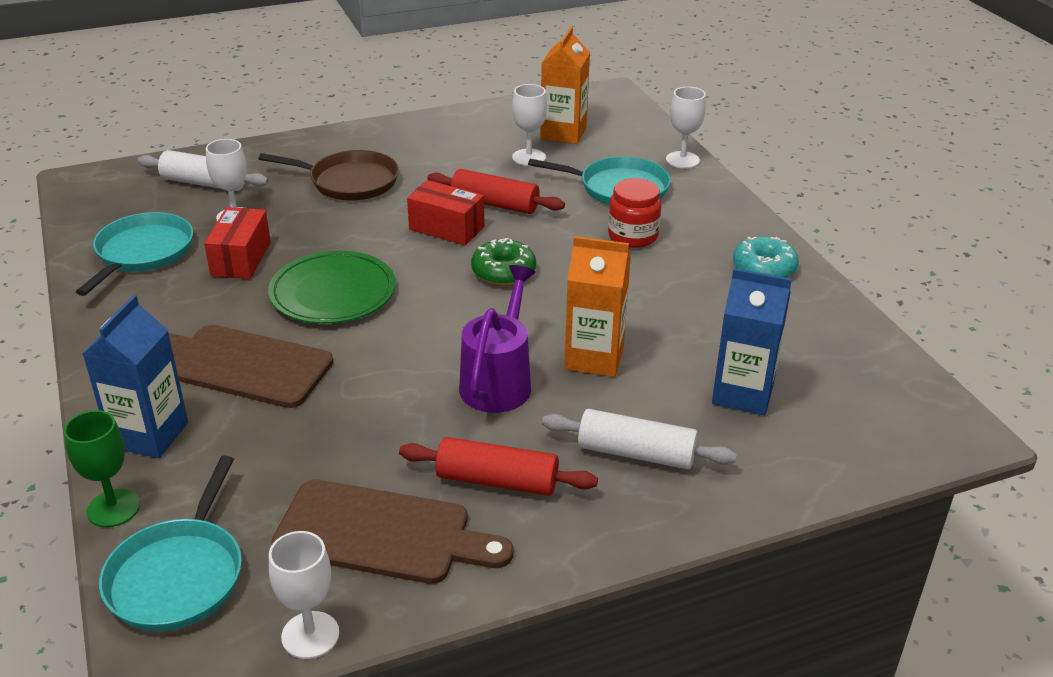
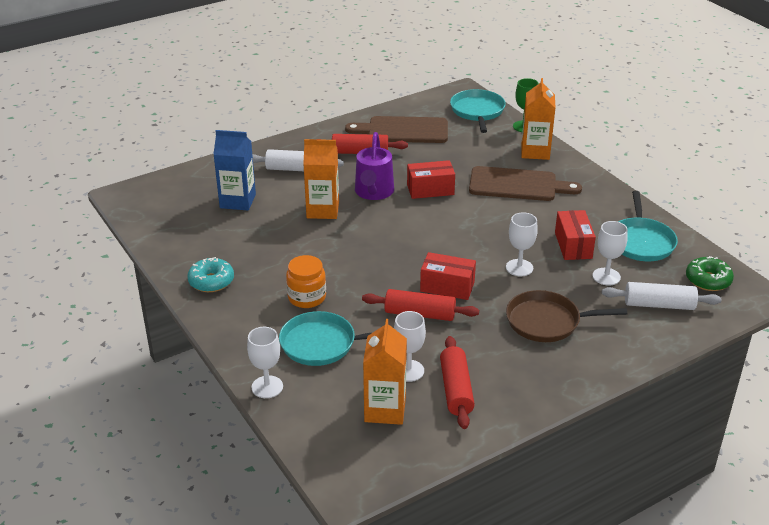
camera: 170 degrees right, 0 degrees up
(149, 435) = (535, 152): blue carton -> orange carton
(310, 635) = (415, 102): white goblet -> white goblet (519, 268)
(333, 292) = (496, 230): green plate -> none
(397, 374) = (430, 189): none -> red box
(486, 139) = (456, 389): none -> red rolling pin
(503, 272) = (393, 257): green donut -> green donut (708, 280)
(633, 236) = (307, 297): red jar -> orange jar

